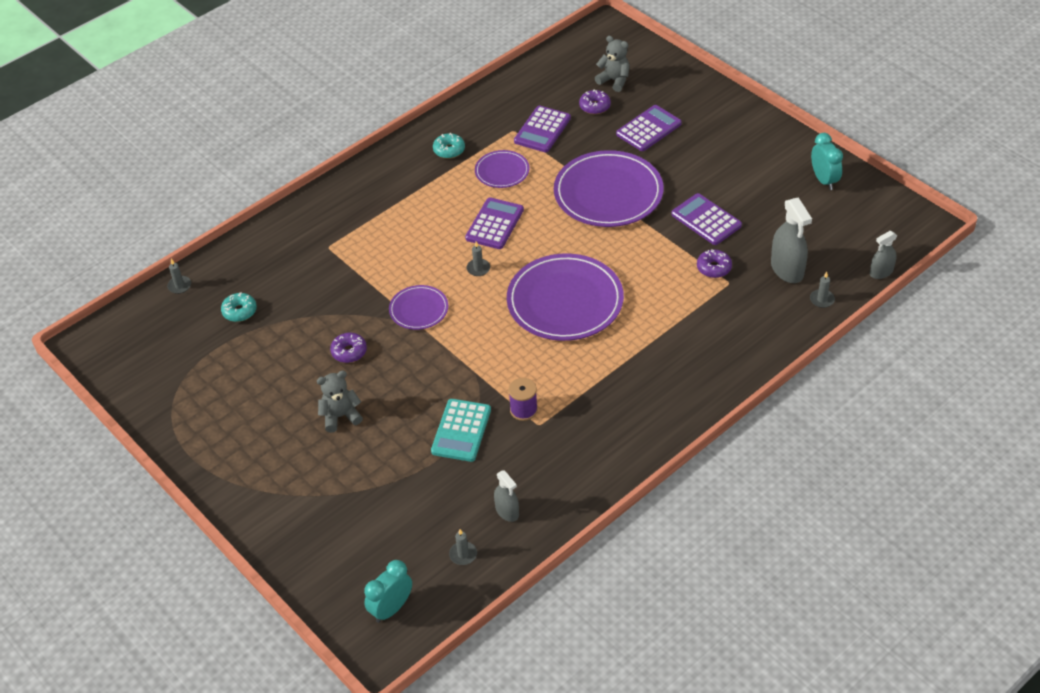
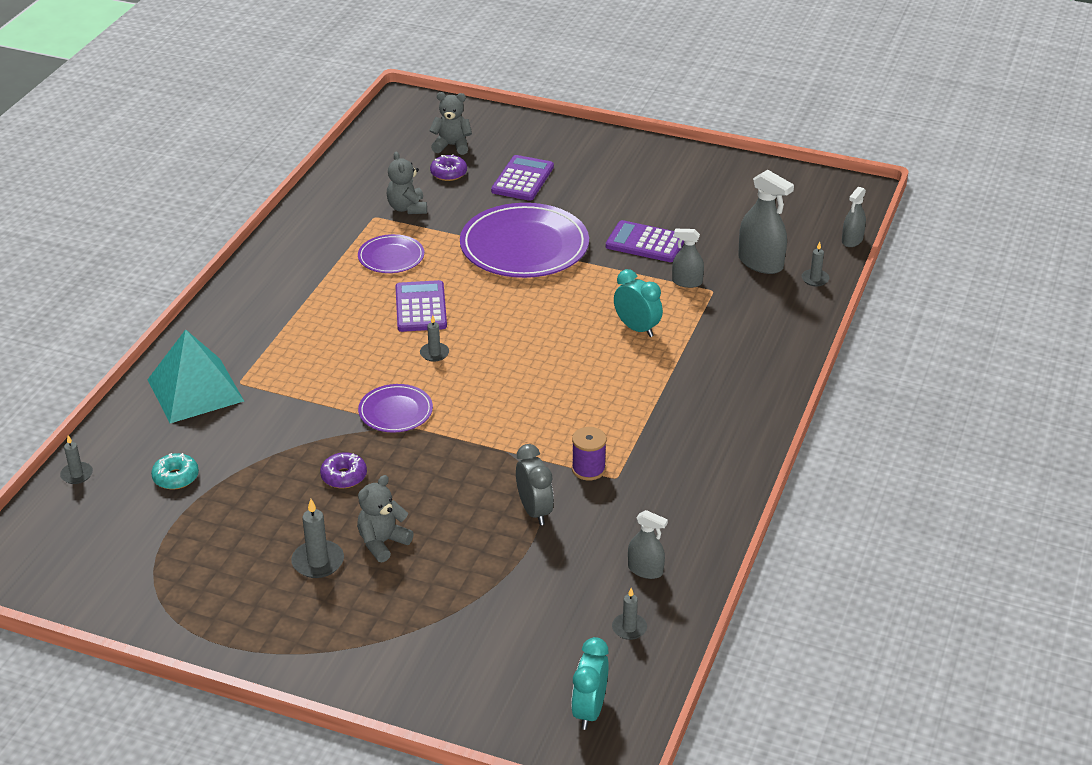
camera: 30 degrees left, 10 degrees down
(289, 415) = (318, 562): none -> grey candle
(295, 243) = (195, 390): none -> turquoise pyramid
(449, 150) = (314, 253): turquoise donut -> none
(461, 431) = (534, 511): turquoise calculator -> grey clock
(542, 130) = (407, 208): purple calculator -> grey teddy bear
(565, 301) = (554, 356): purple plate -> none
(714, 268) = (687, 282): purple donut -> grey spray bottle
(824, 180) = (735, 178): turquoise clock -> turquoise clock (637, 328)

